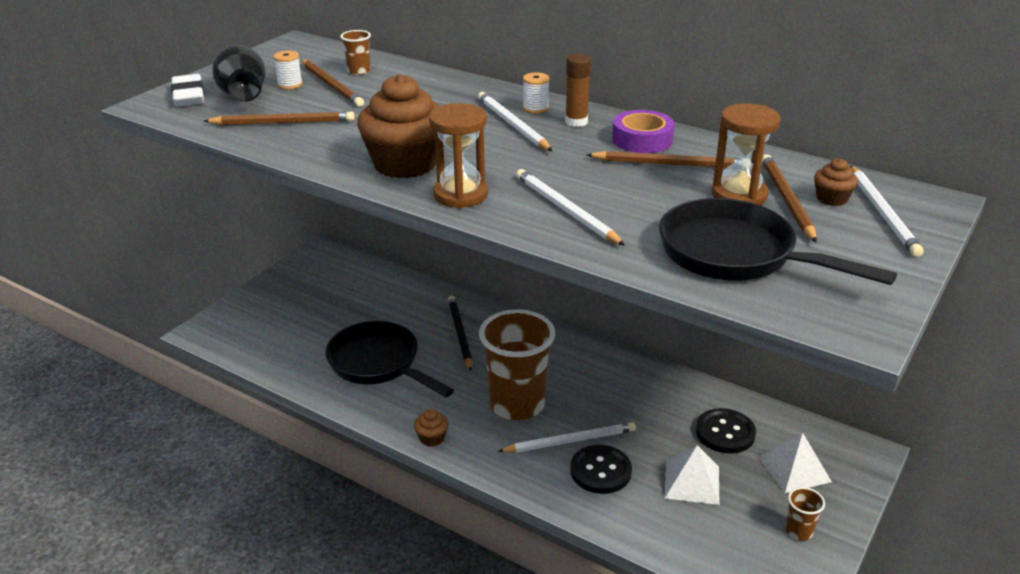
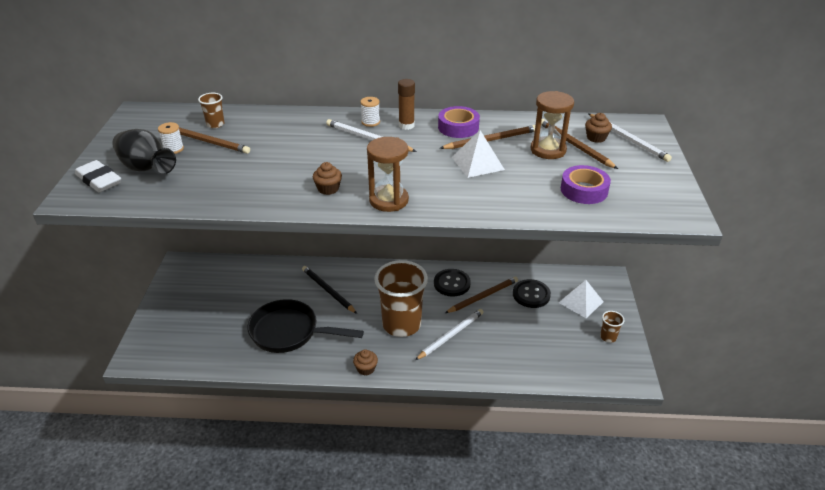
camera: 30 degrees left, 5 degrees up
(283, 123) = (203, 182): brown pencil -> brown pencil (483, 296)
(405, 164) = (328, 189): brown cupcake -> brown cupcake, size x0.44
(565, 210) = (463, 191): white pencil -> none
(600, 471) = (482, 347): black button -> black button (452, 283)
(692, 482) = (535, 332): white pyramid -> white pyramid (477, 163)
(736, 255) = (584, 190): black pan -> purple tape

